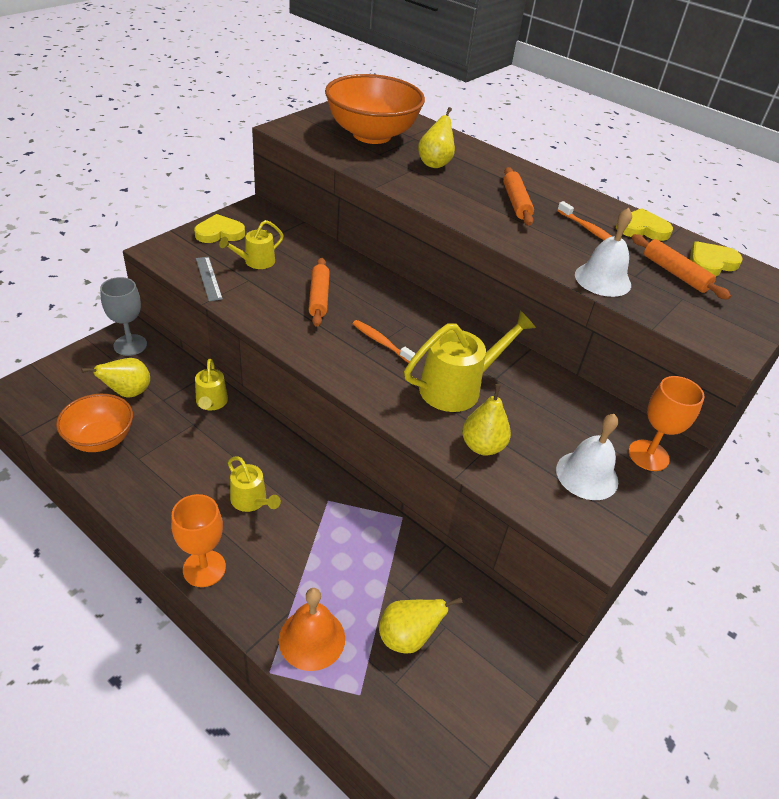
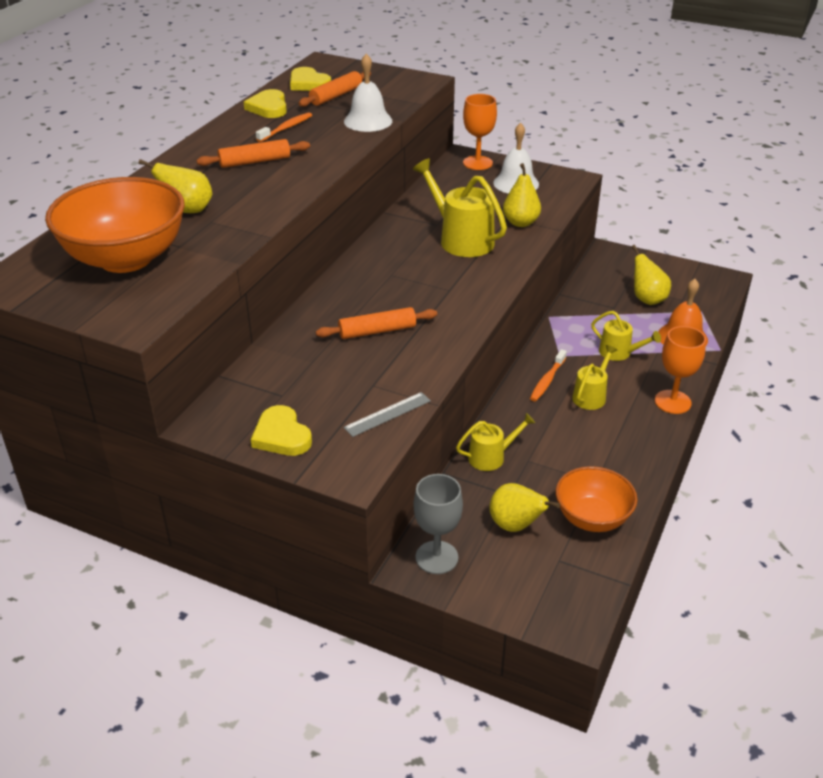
camera: 100 degrees left, 5 degrees down
(256, 262) = (333, 389): yellow watering can -> yellow watering can (619, 353)
(381, 342) = (426, 283): orange toothbrush -> orange toothbrush (547, 380)

